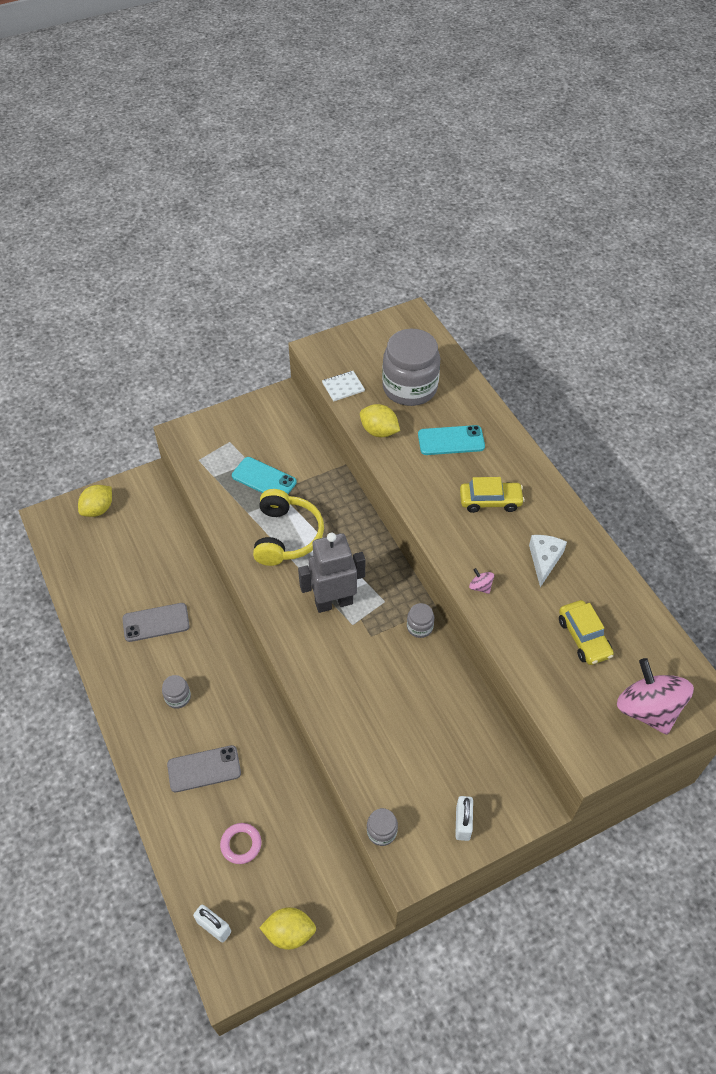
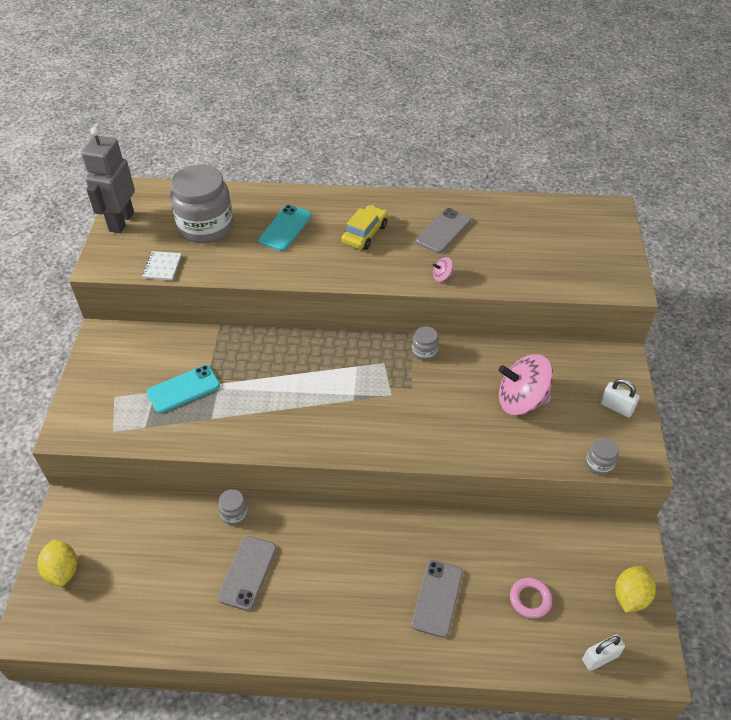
camera: 60 degrees left, 5 degrees down
(178, 697) = (346, 588): grey jar -> grey jar (234, 514)
(286, 536) = (262, 400): yellow headphones -> none
(333, 602) = (359, 397): grey robot -> grey robot (121, 222)
(379, 431) = (234, 266): yellow lemon -> none
(544, 560) = (443, 231): white cheese -> grey phone
(583, 637) = (526, 243): yellow car -> none
(647, 709) = (604, 240): pink spinning top -> pink spinning top (521, 400)

